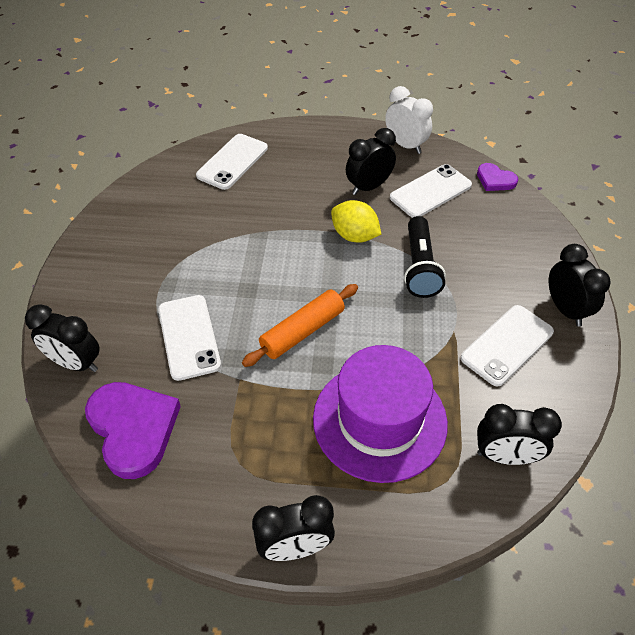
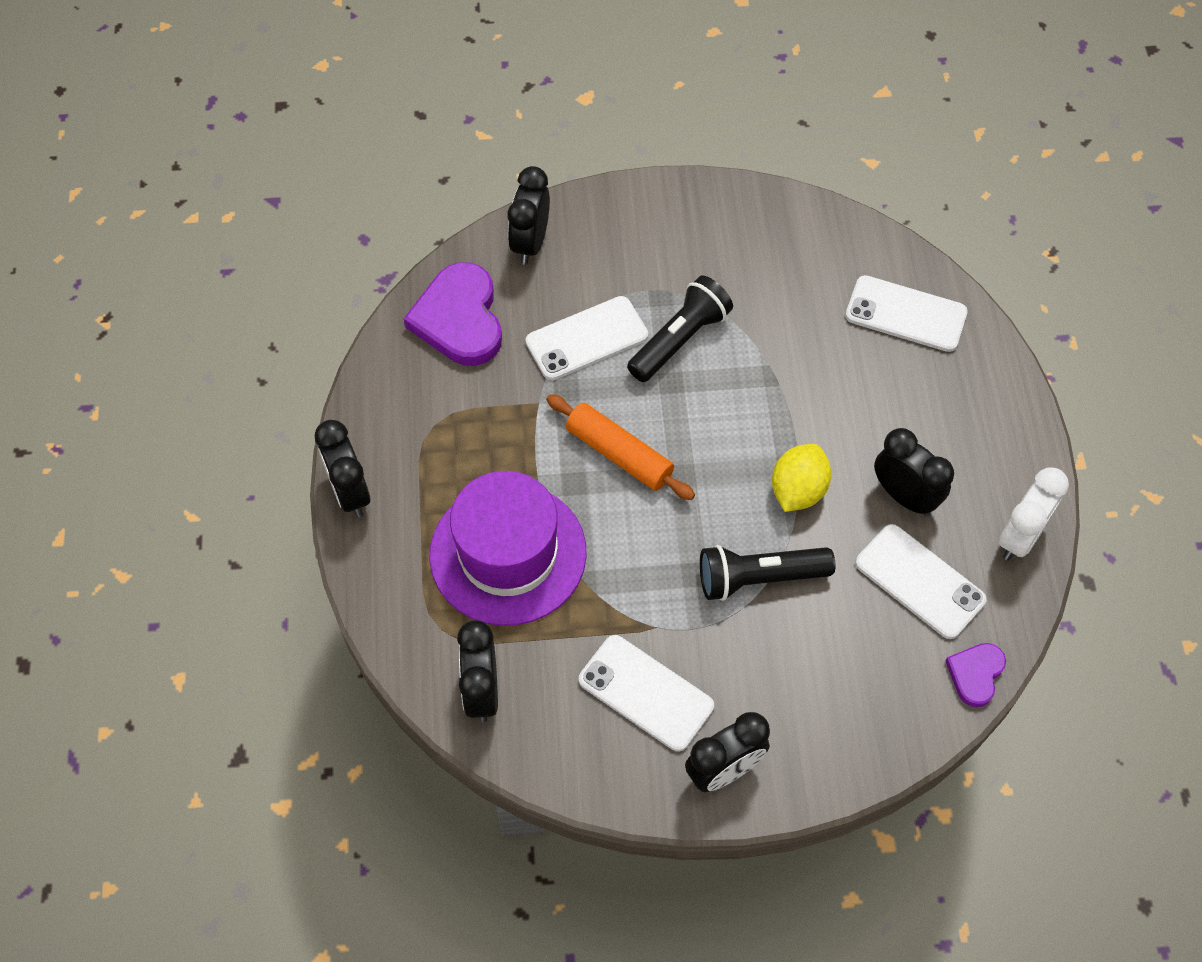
camera: 80 degrees right, 10 degrees up
(133, 428) = (459, 319): purple heart -> purple heart turned 120 degrees clockwise
(210, 279) = (680, 339): none -> black flashlight

